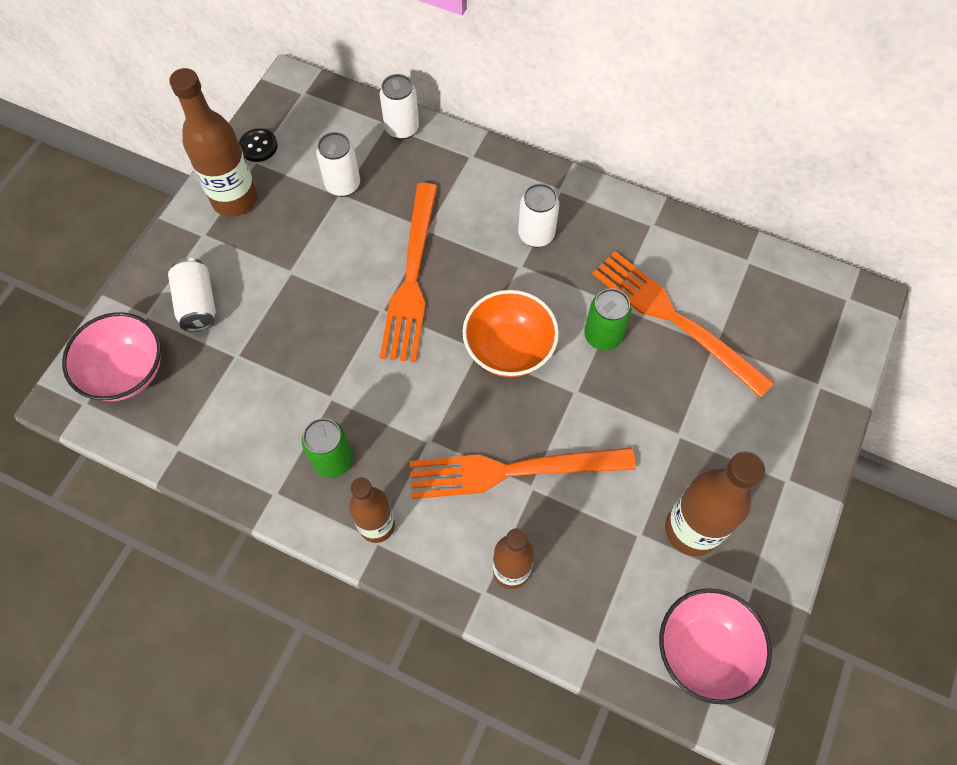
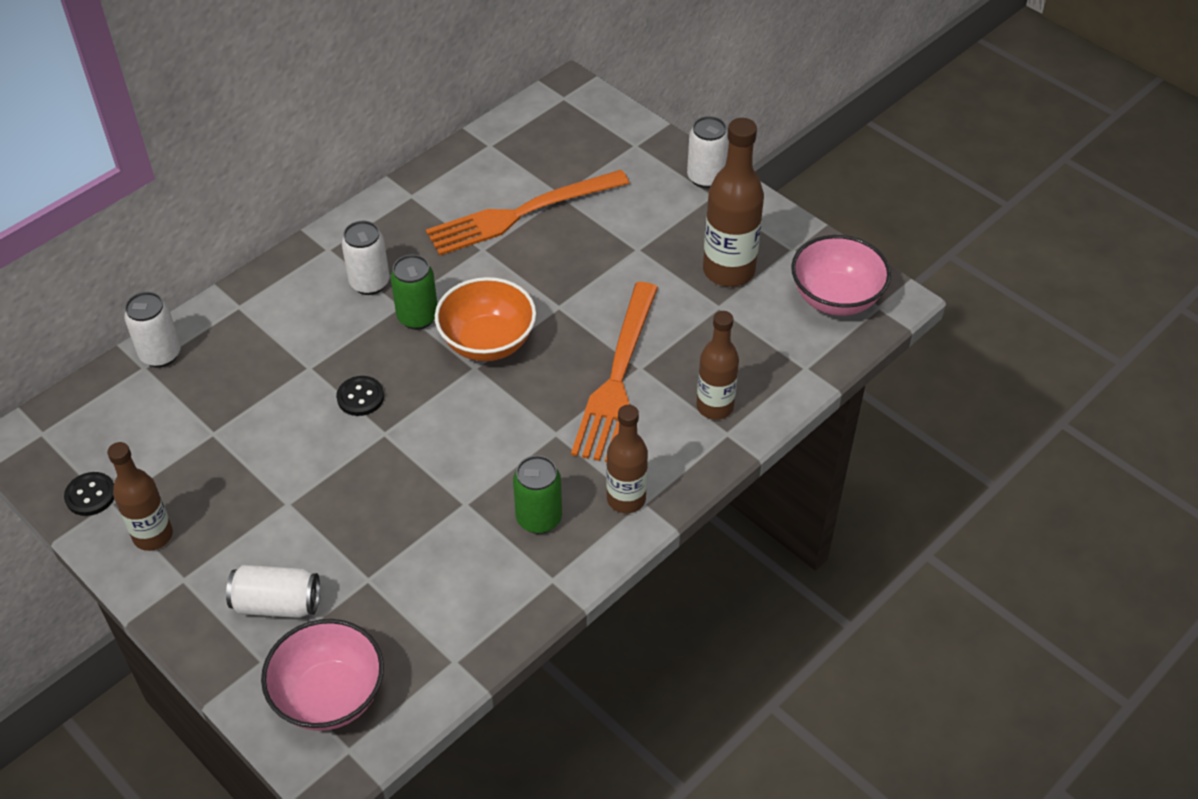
camera: 70 degrees left, 15 degrees down
(235, 199) = (153, 536): brown bottle -> brown bottle, size x0.66
(343, 185) = (202, 427): white can -> white can (705, 178)
(411, 278) = (360, 397): orange fork -> black button
(602, 336) = (511, 269): green can -> green can (417, 317)

